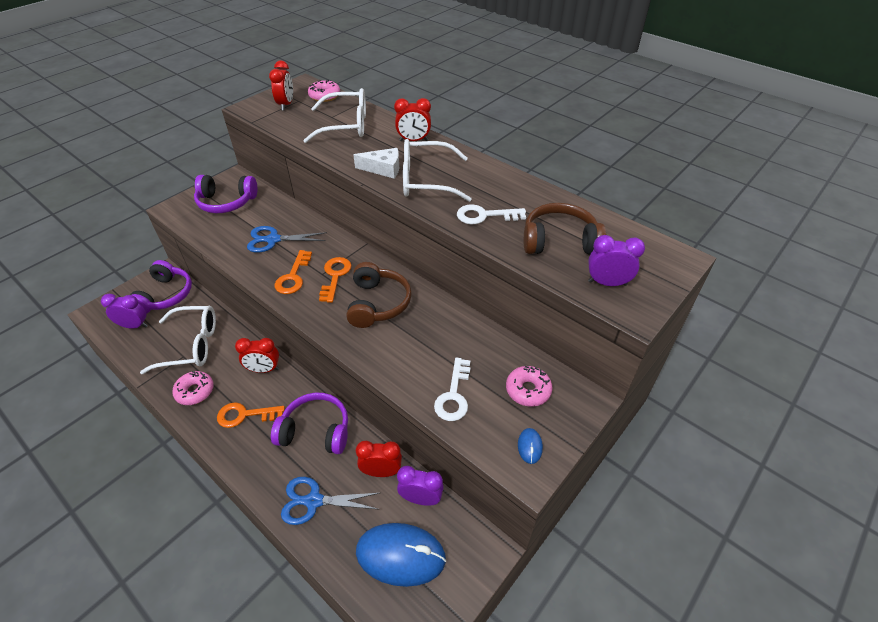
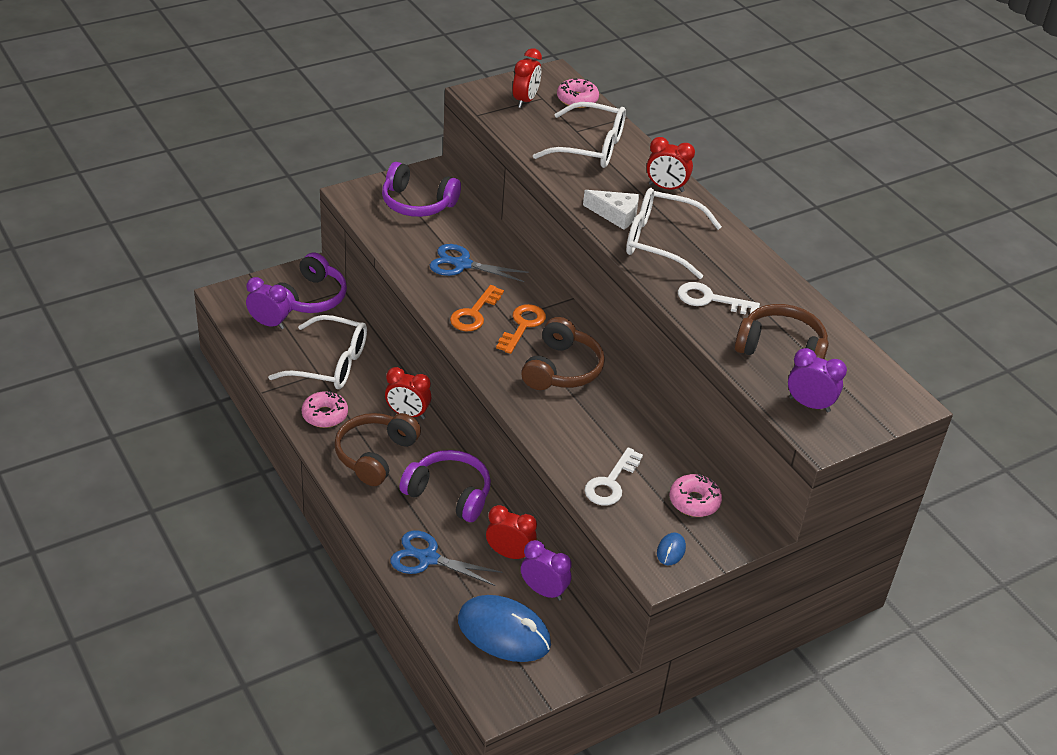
camera: 15 degrees right, 5 degrees down
(245, 415) = (375, 455): orange key -> brown headphones

